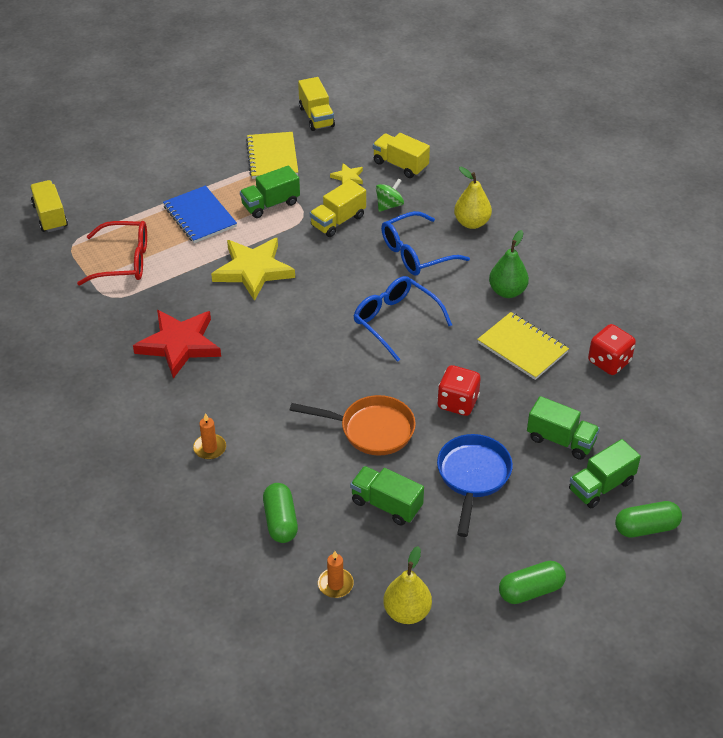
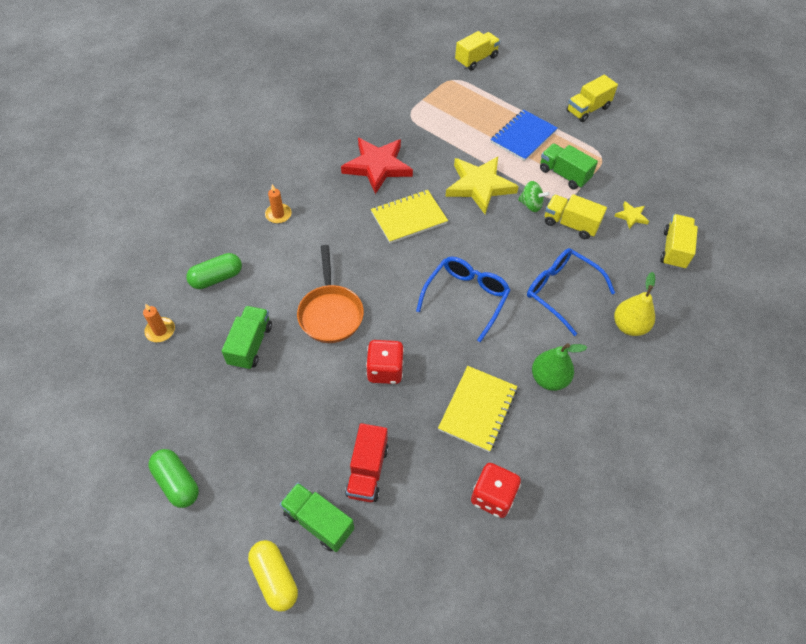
camera: 70 degrees right, 10 degrees up
(124, 261) = (450, 111): red glasses -> none
(272, 157) = (622, 159): yellow notebook -> yellow notebook (409, 218)
(316, 117) = (696, 173): yellow truck -> yellow truck (587, 109)
(389, 205) = (613, 255): green spinning top -> green spinning top (531, 205)
(407, 612) = (139, 388): yellow pear -> none
(473, 477) = (299, 404): blue pan -> none
(561, 440) = (367, 471): green truck -> red truck
(646, 528) = (275, 578): green capsule -> yellow capsule

